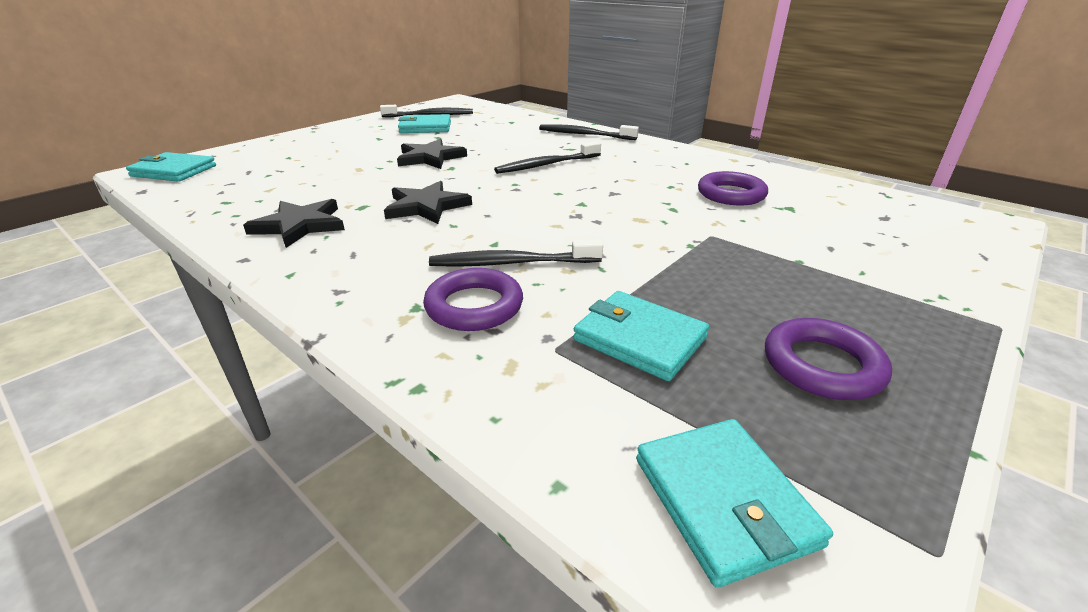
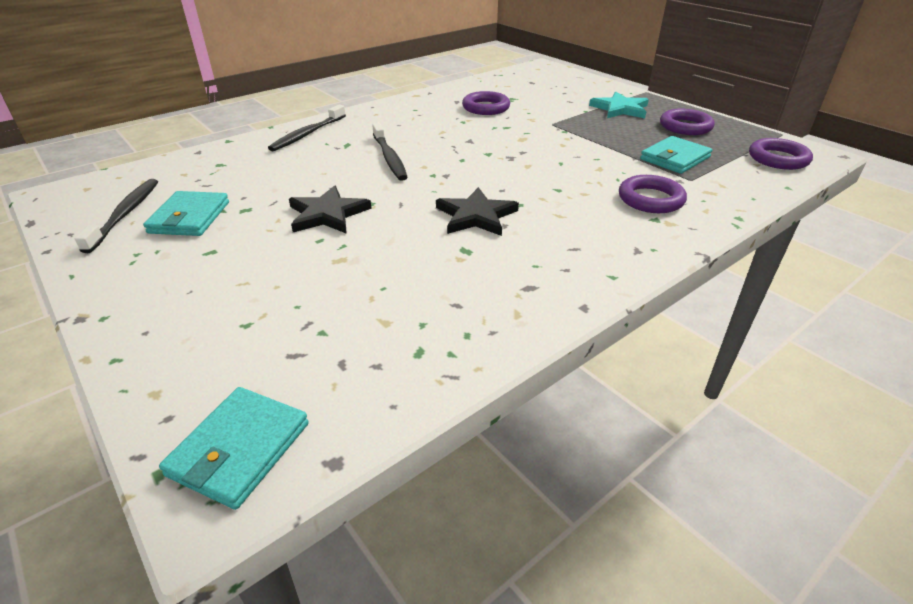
camera: 80 degrees left, 5 degrees up
(300, 225) = (508, 283): black star -> none
(511, 263) = (590, 185): black toothbrush -> none
(723, 501) = (778, 159): turquoise wallet -> purple ring
(846, 292) = (620, 109): none -> turquoise star

